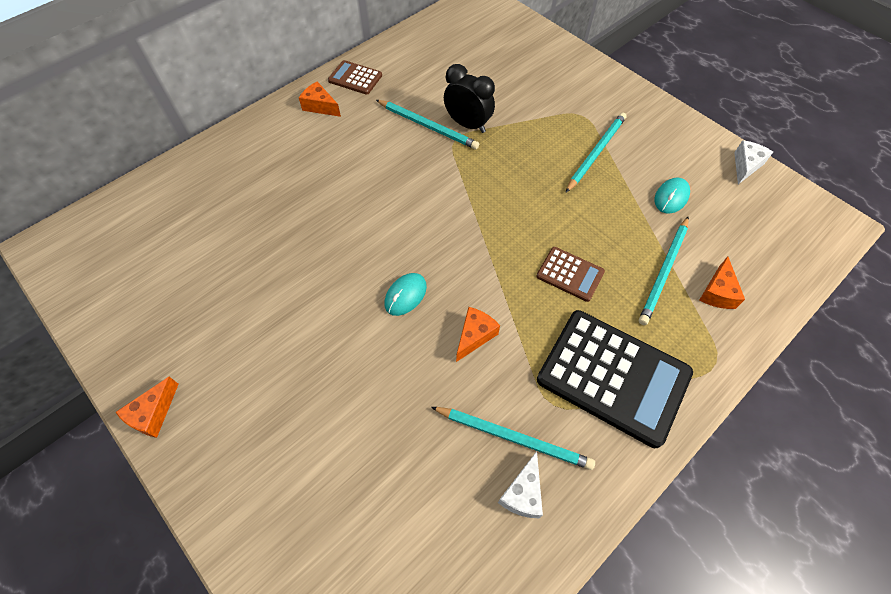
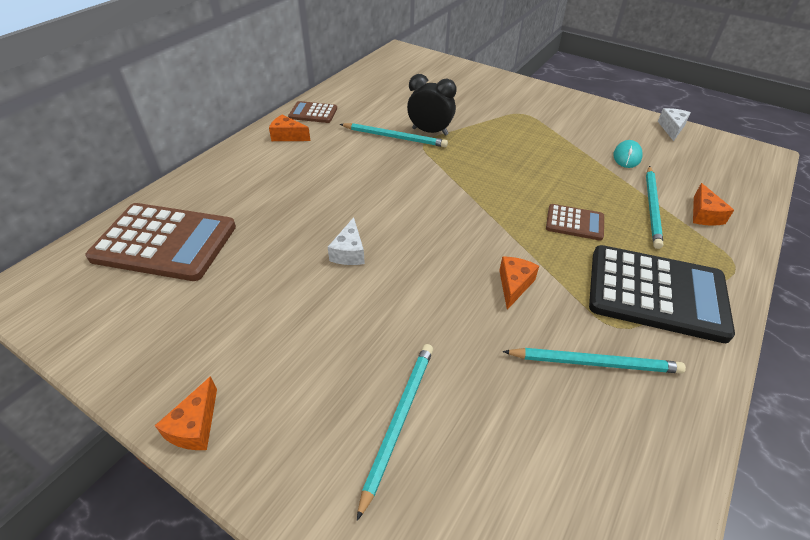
camera: 15 degrees left, 15 degrees down
(173, 219) = (165, 242): none -> brown calculator
(405, 295) = (432, 264): turquoise mouse -> none
(523, 493) = (629, 410): white cheese -> white cheese (349, 252)
(596, 153) = (549, 136): turquoise pencil -> turquoise pencil (398, 421)

